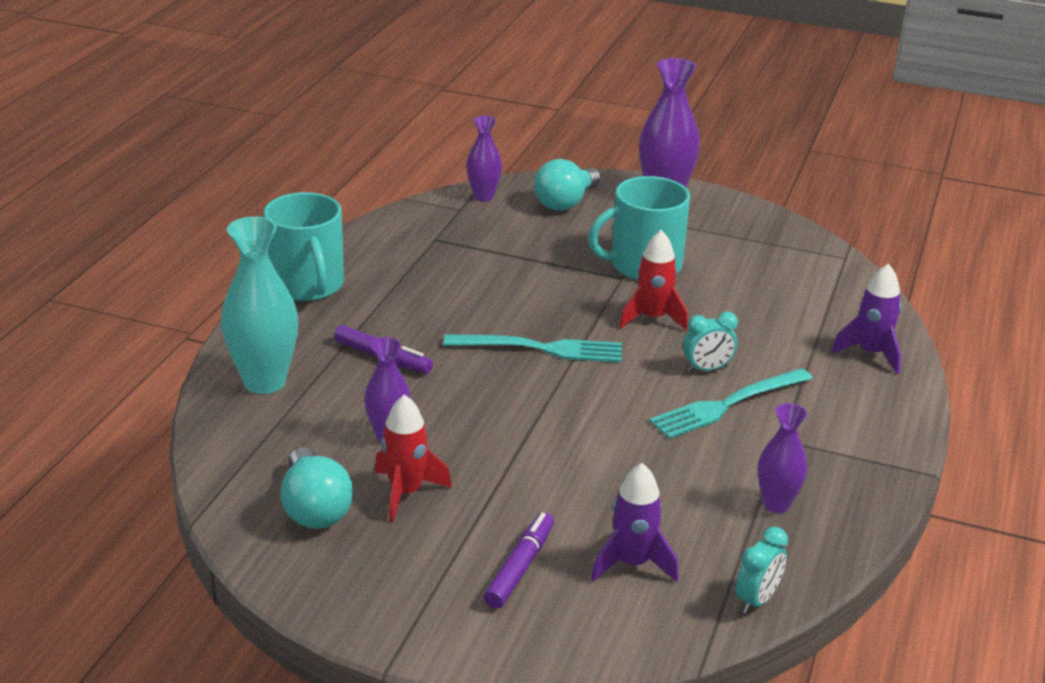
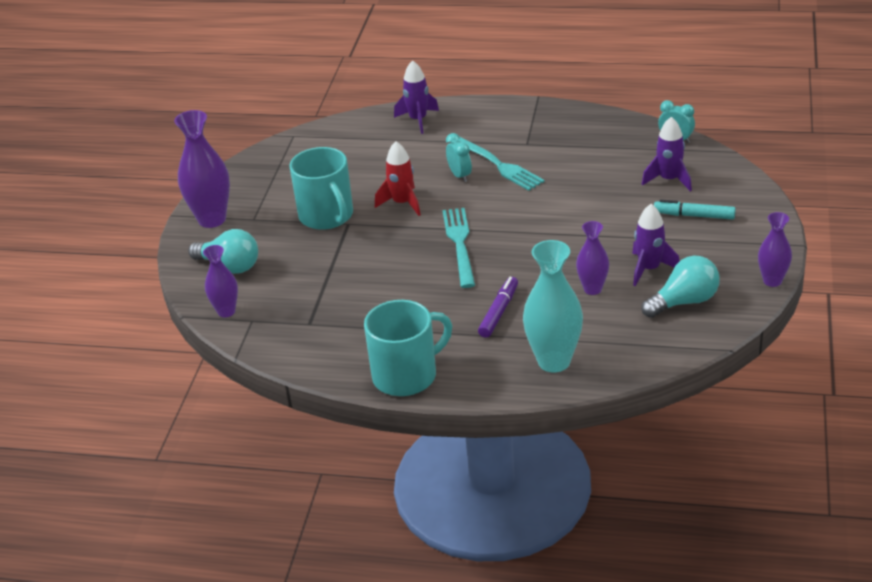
camera: 95 degrees left, 5 degrees up
(406, 493) = (649, 269): red rocket -> purple rocket
(520, 567) = (694, 215): purple marker -> turquoise marker
(776, 504) = (591, 140): purple vase -> purple vase (772, 281)

